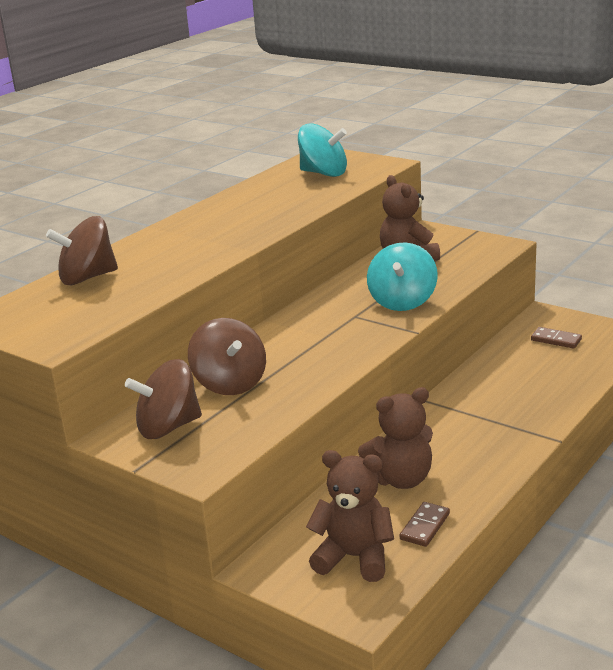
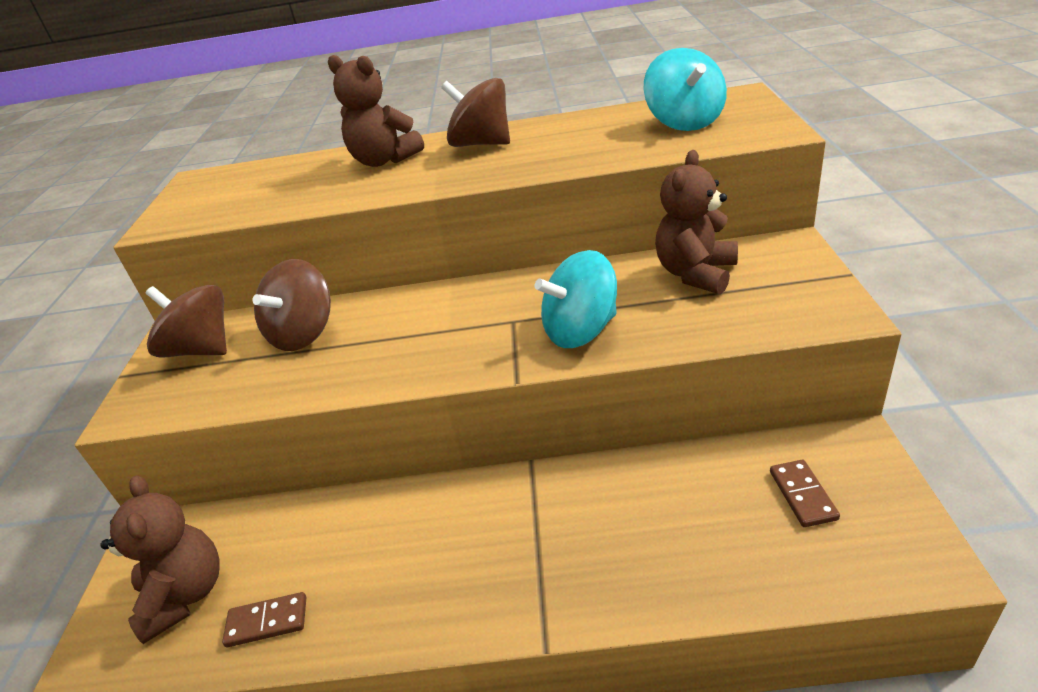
camera: 55 degrees right, 10 degrees up
(87, 278) = (303, 168): brown spinning top -> brown spinning top (481, 144)
(400, 479) = (351, 543): brown teddy bear -> brown teddy bear (384, 160)

